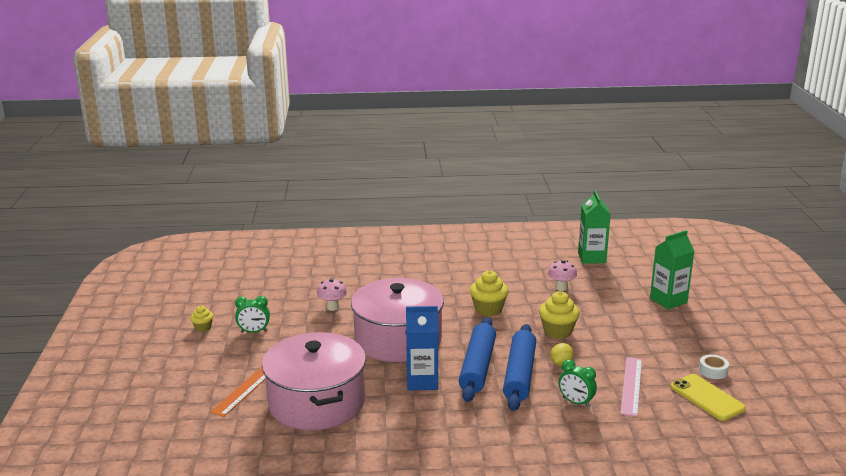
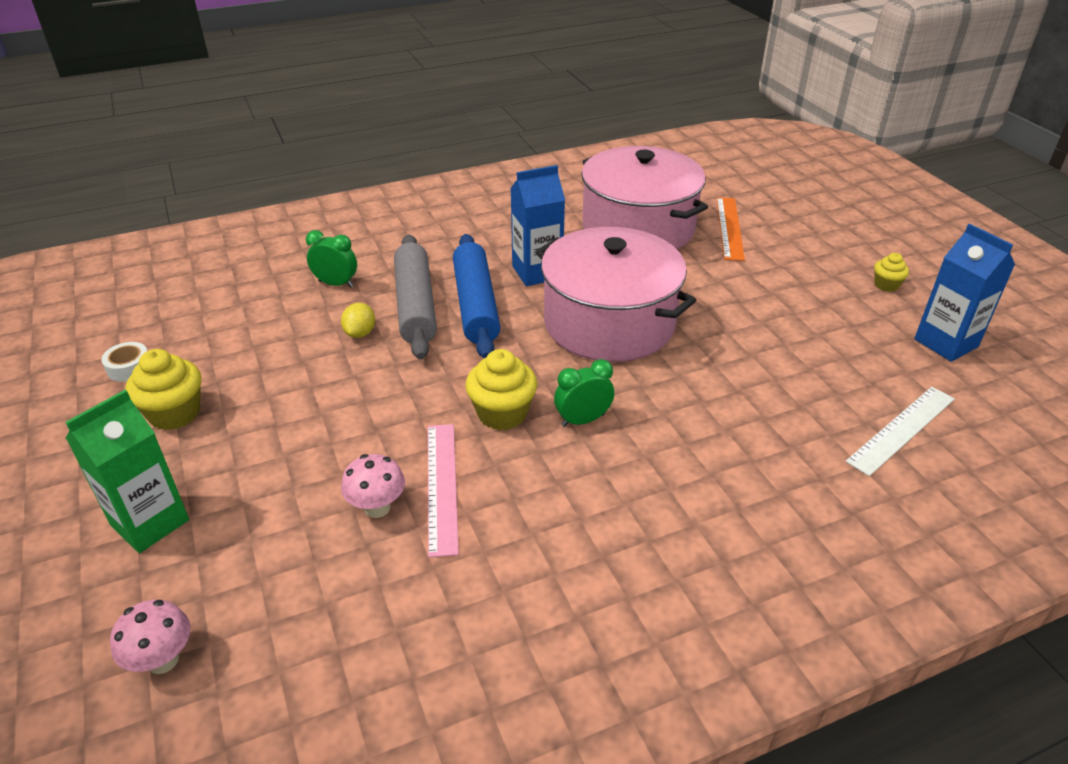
camera: 160 degrees right, 15 degrees up
(221, 295) = (946, 343): none -> blue carton
(254, 332) = (814, 293): green clock -> green clock (583, 420)
(299, 271) = (902, 429): none -> white ruler
(332, 307) = (755, 359): pink mushroom -> pink mushroom (163, 660)
(519, 374) = (415, 305): blue rolling pin -> grey rolling pin
(557, 331) = (372, 391): yellow cupcake -> yellow cupcake (175, 413)
(591, 258) = (310, 652): green carton -> none
(631, 386) = (260, 320): pink ruler -> pink ruler (442, 486)
(707, 397) = (157, 323): yellow phone -> none

